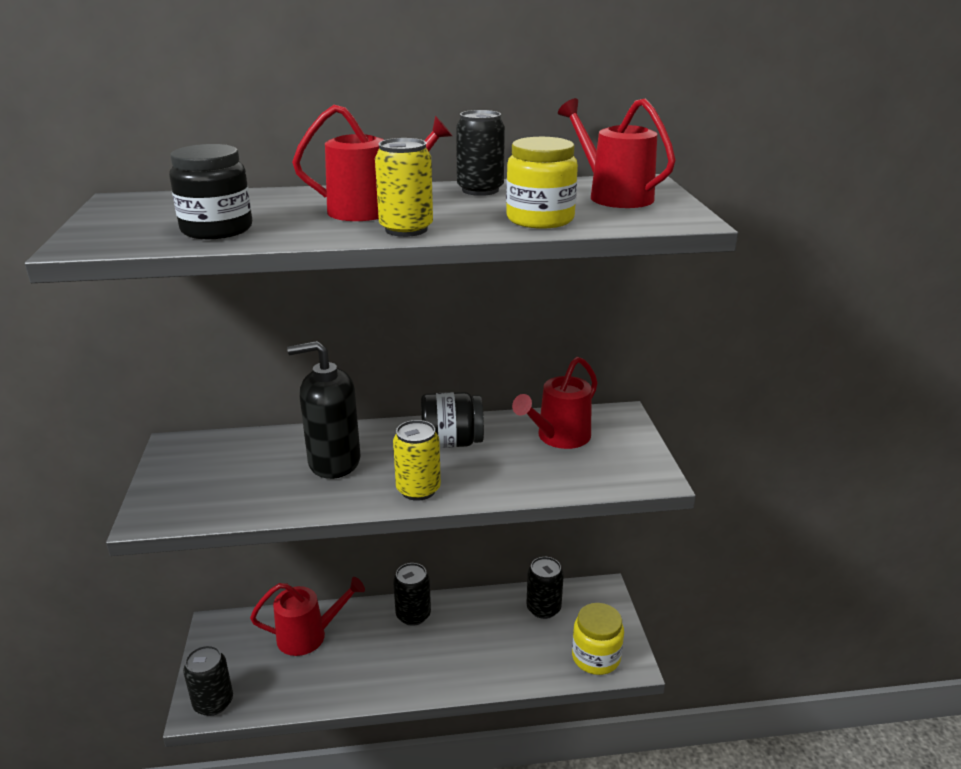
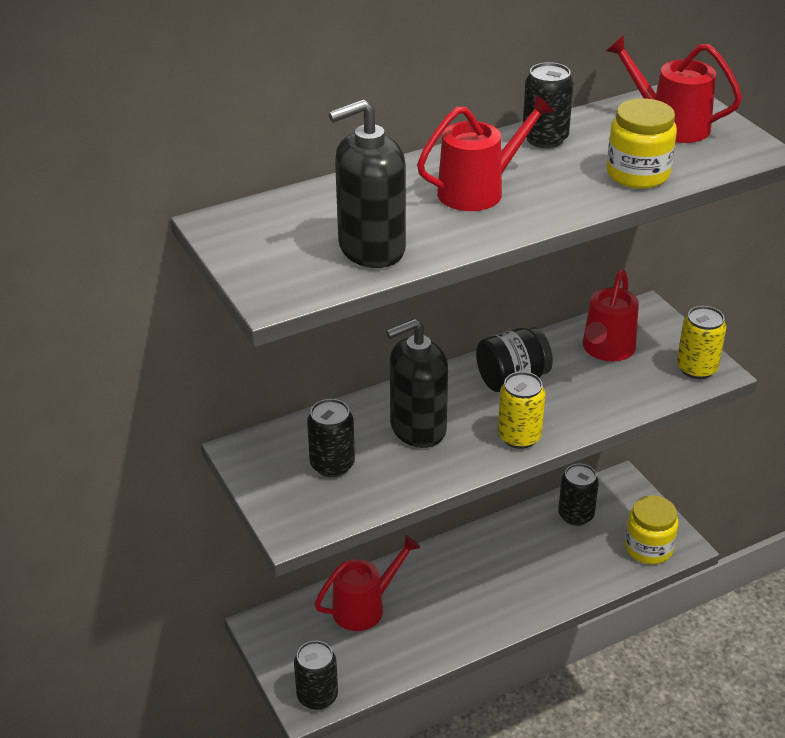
camera: 20 degrees left, 10 degrees up
(217, 229) = (371, 249): black jar -> black soap dispenser
(406, 229) = (539, 213): yellow can -> yellow can (696, 368)
(413, 615) = (455, 557): black can -> black can (332, 465)

